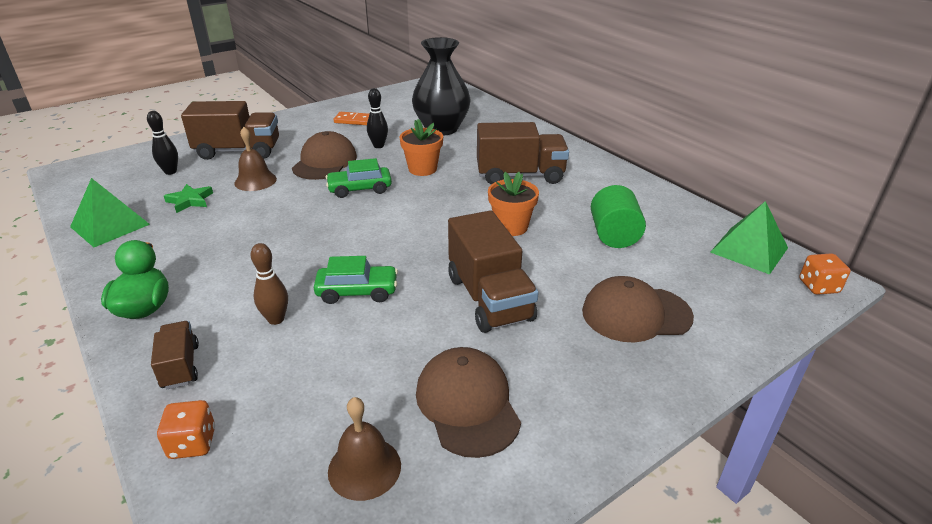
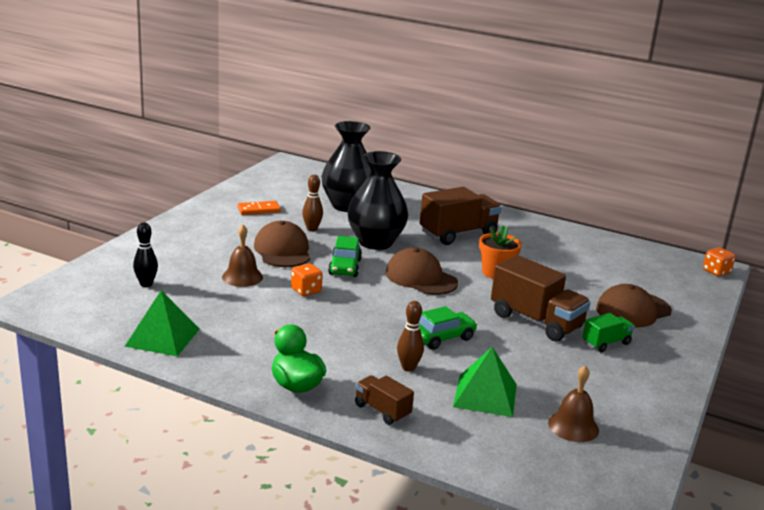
camera: 30 degrees left, 10 degrees down
(190, 201) = (206, 304): green star -> none
(192, 443) = (455, 445): orange dice -> orange dice (306, 291)
(238, 151) = (185, 255): brown truck -> none
(360, 189) = (345, 267): green car -> green car turned 45 degrees counterclockwise
(378, 146) = (312, 229): black bowling pin -> brown bowling pin
(422, 169) = (375, 242): orange flower pot -> black vase
(467, 404) = (592, 381): brown cap -> brown cap (421, 278)
(547, 352) = (606, 343): none -> green truck
(613, 235) = (570, 265): green cylinder -> none
(749, 250) = (660, 257): green pyramid -> green pyramid (485, 395)

